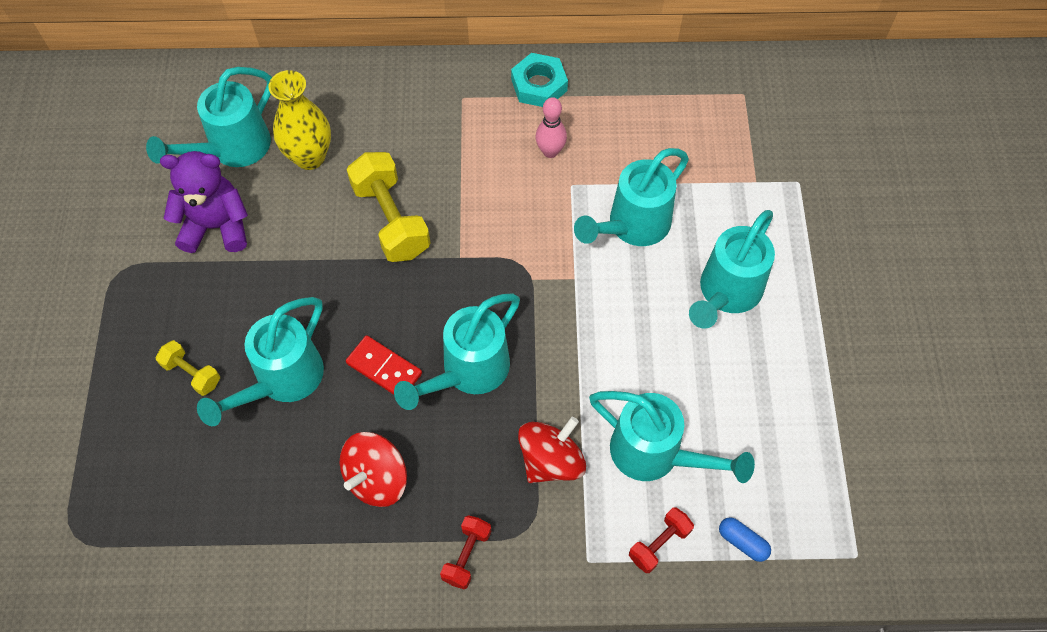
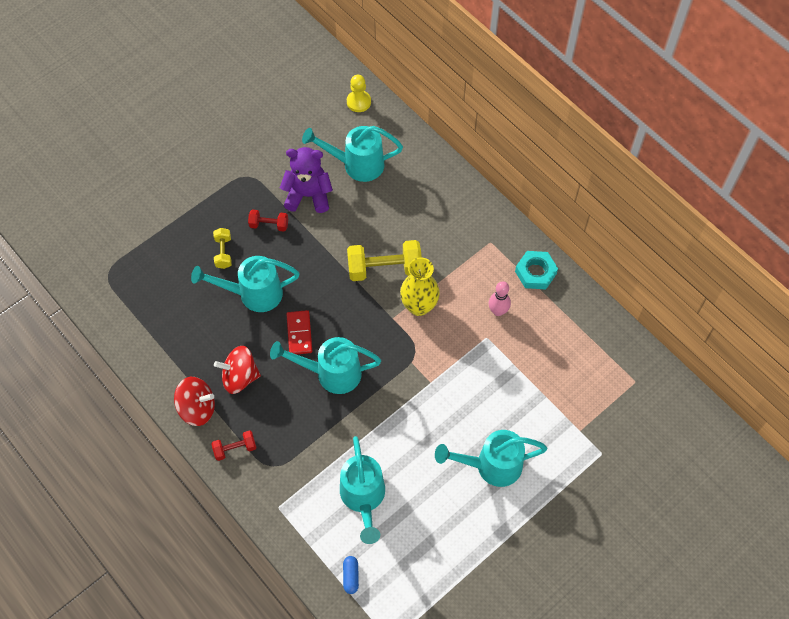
camera: 50 degrees right, 0 degrees up
(156, 89) = (358, 102): none -> yellow pawn
(216, 226) = (308, 195): purple teddy bear -> purple teddy bear turned 45 degrees counterclockwise
(310, 157) = (385, 202): yellow vase -> yellow vase (419, 306)
(391, 220) = (384, 269): yellow dumbbell -> yellow dumbbell turned 60 degrees clockwise
(551, 460) = (317, 449): red spinning top -> red spinning top (197, 408)
(632, 226) = (489, 387): turquoise watering can -> none
(659, 544) = (315, 535): red dumbbell -> red dumbbell (269, 225)

